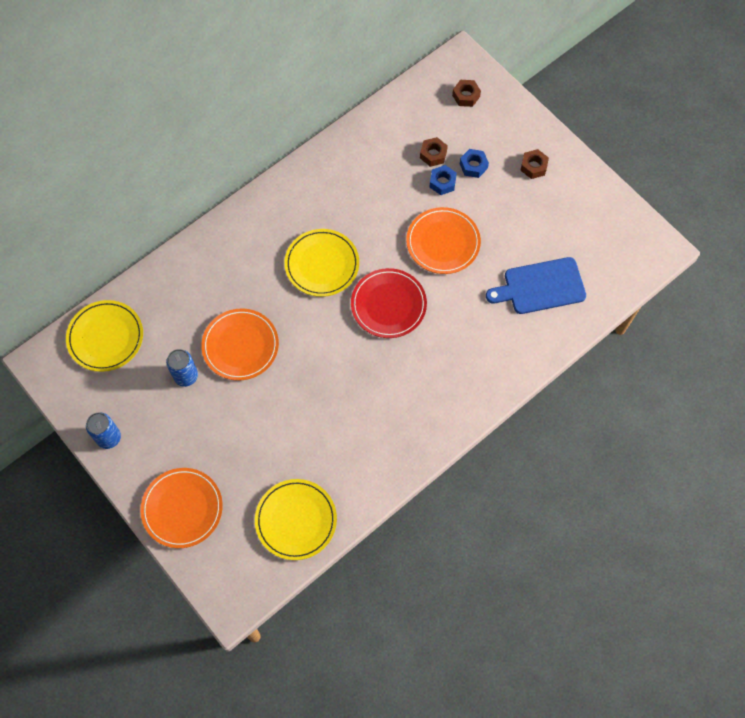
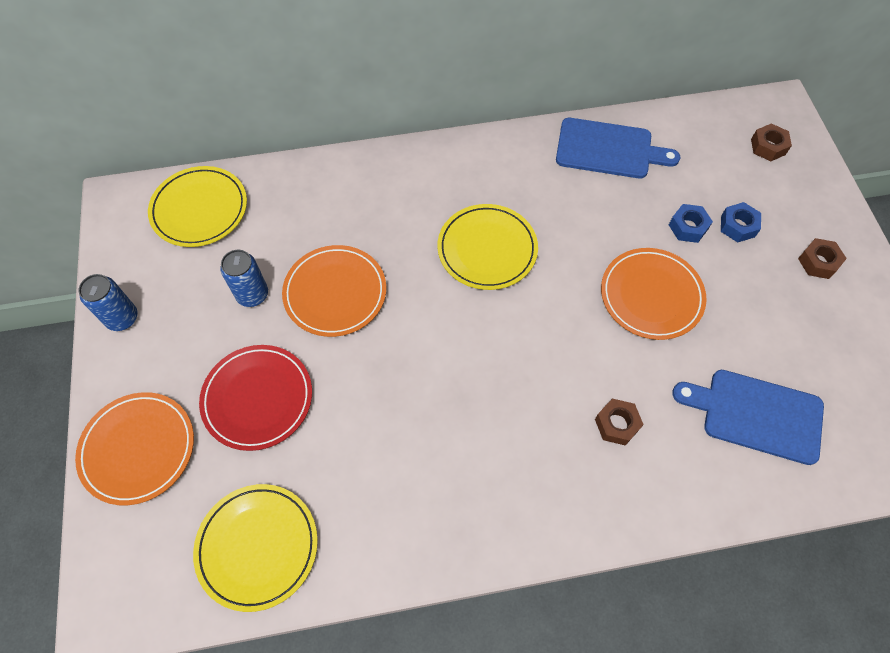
camera: 30 degrees right, 5 degrees down
(362, 150) = (608, 149): none -> blue cutting board
(388, 305) = (540, 335): red plate -> red plate (257, 398)
(433, 154) = (693, 191): brown nut -> brown nut (616, 424)

